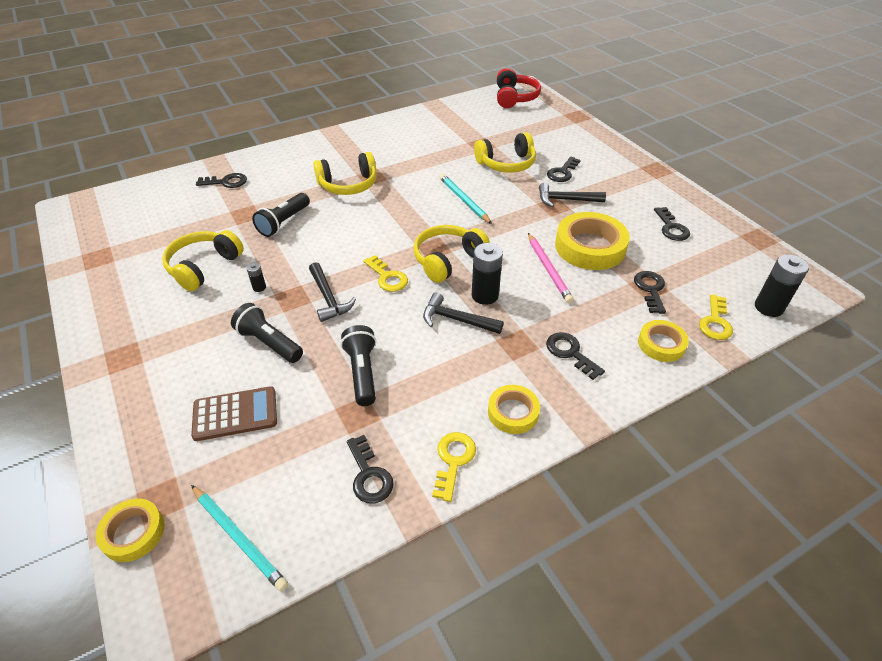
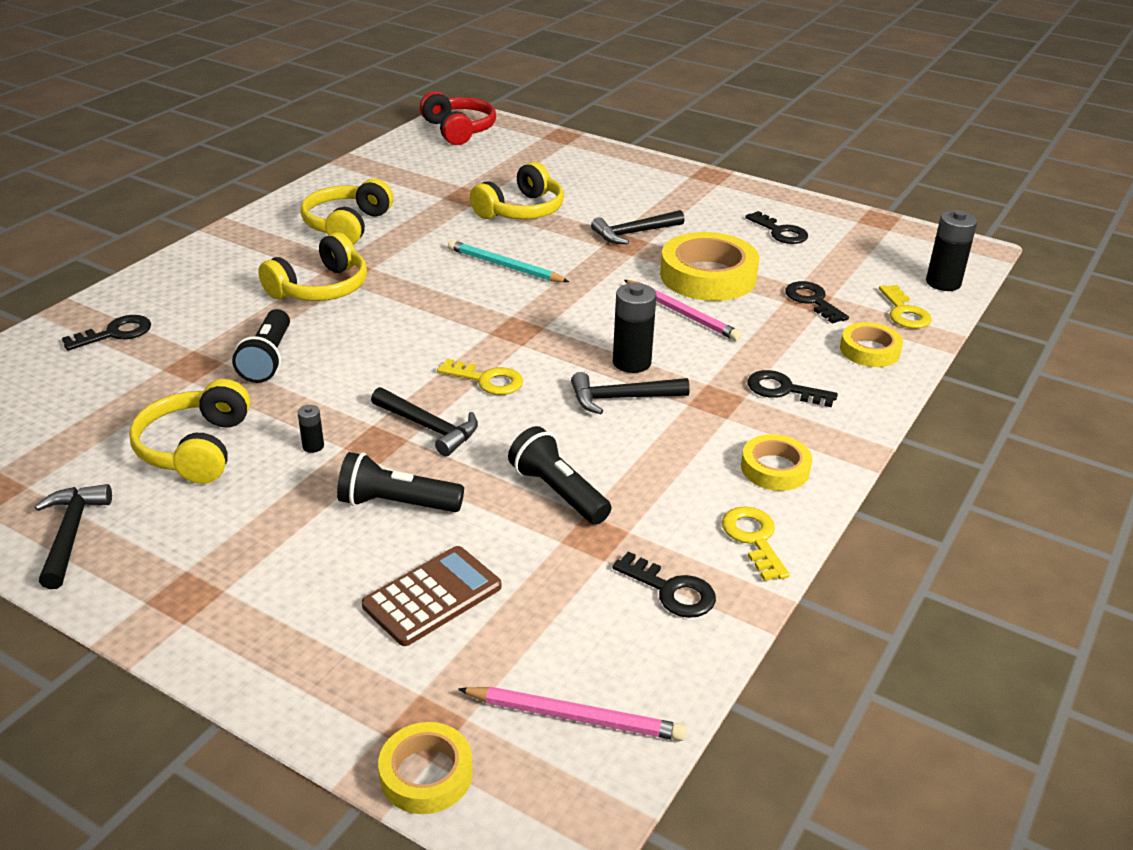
camera: 30 degrees left, 10 degrees down
(108, 297) = (71, 533): none -> black hammer
(238, 538) = (574, 717): turquoise pencil -> pink pencil
(448, 260) = (548, 338): yellow headphones -> yellow headphones (347, 225)
(562, 172) = (602, 204): black key -> none

